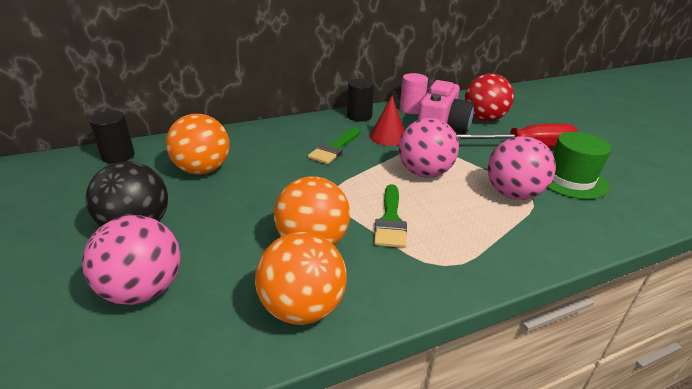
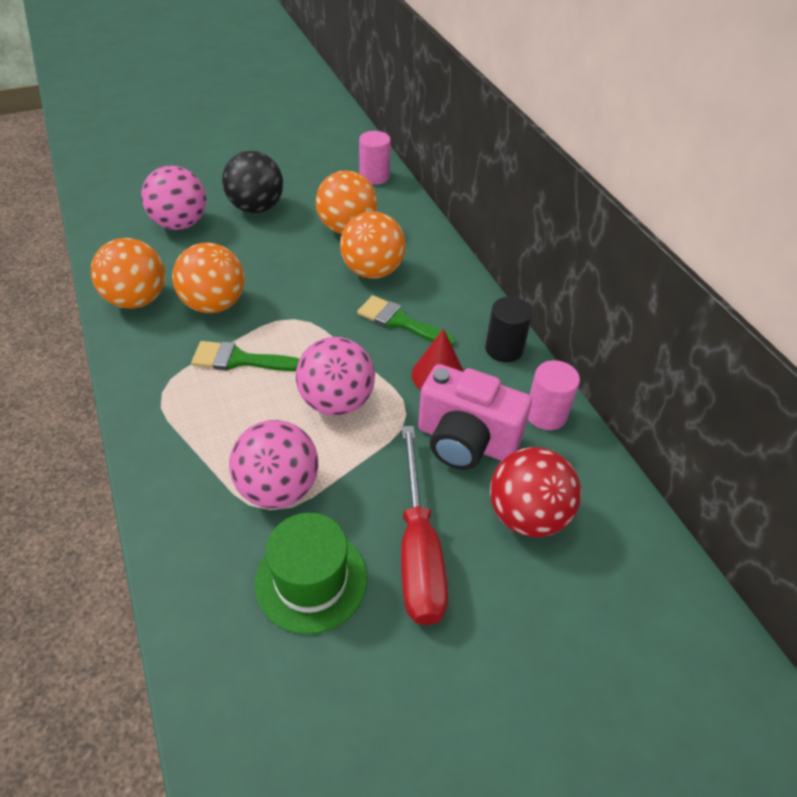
camera: 90 degrees right, 15 degrees up
(118, 156) = (374, 176): black cylinder -> pink cylinder
(271, 158) = (372, 271): none -> orange ball

